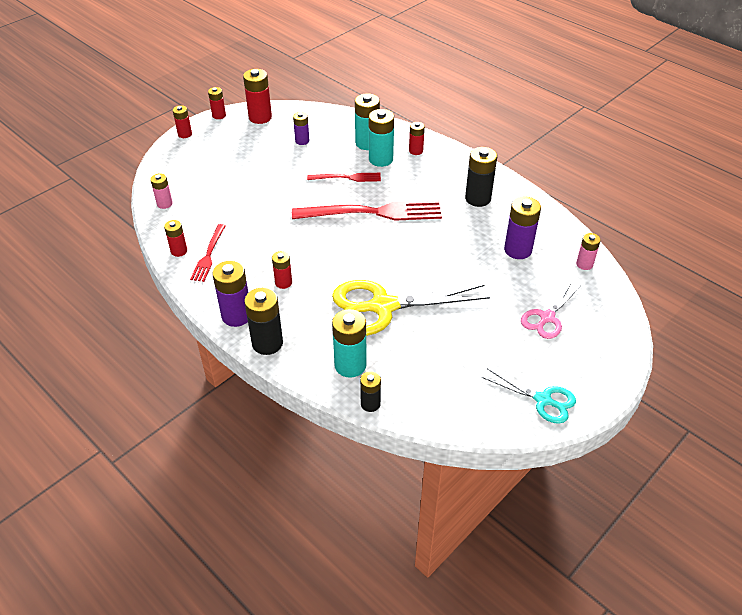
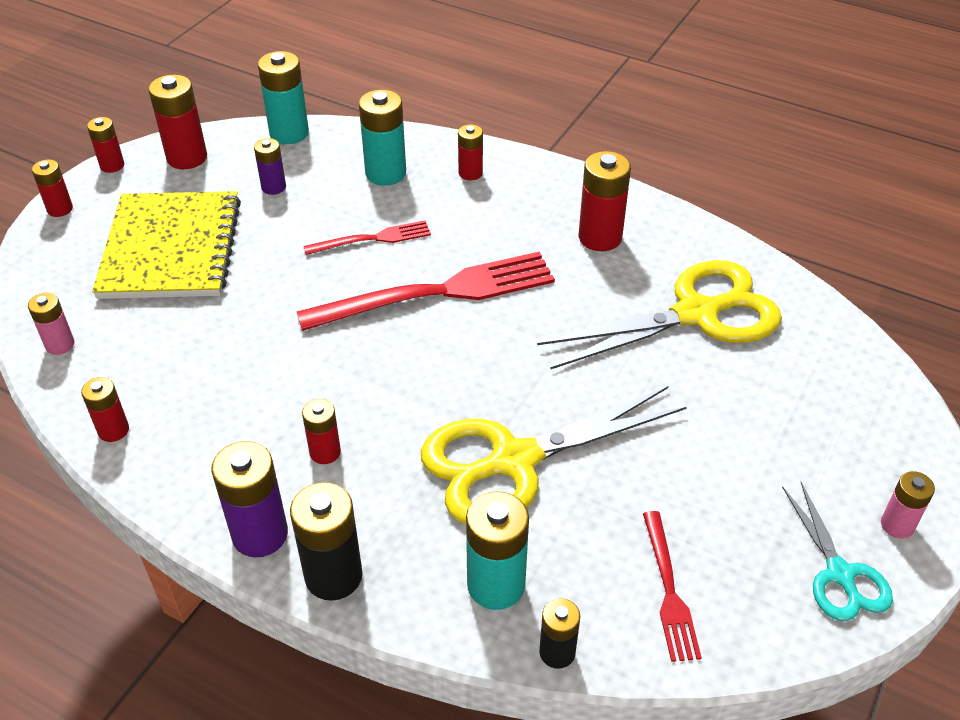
camera: 15 degrees left, 0 degrees up
(208, 255) = (171, 427): red fork -> red fork (669, 590)
(236, 164) = (171, 248): none -> yellow notebook
(380, 159) = (418, 197): turquoise battery -> turquoise battery (289, 133)
(478, 198) = (600, 237): black battery -> red battery
(518, 250) = (696, 314): purple battery -> yellow scissors
(543, 400) = (840, 574): turquoise scissors -> turquoise scissors turned 60 degrees clockwise
(547, 318) = (787, 423): pink scissors -> none
(584, 264) = (808, 318): pink battery -> pink battery (897, 525)

